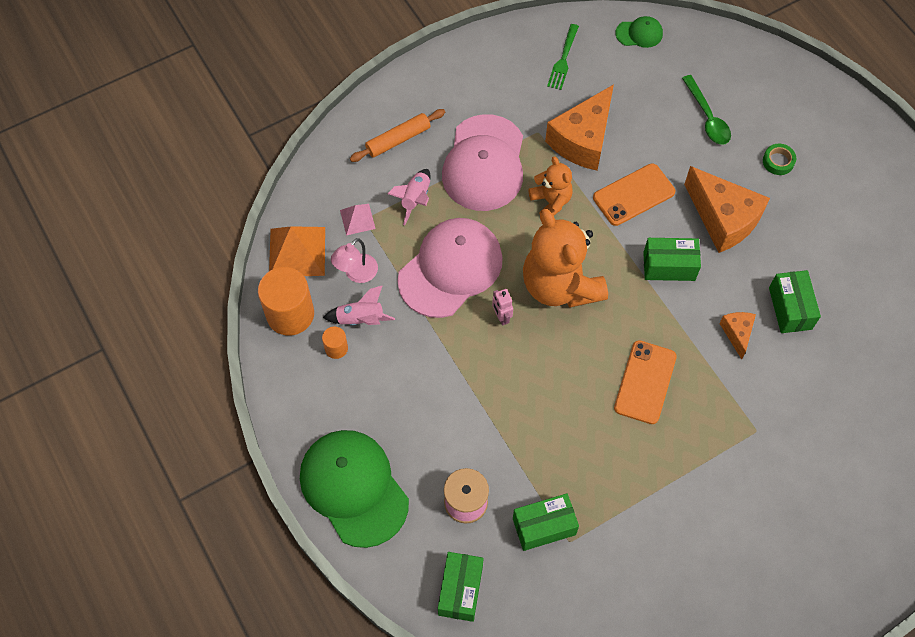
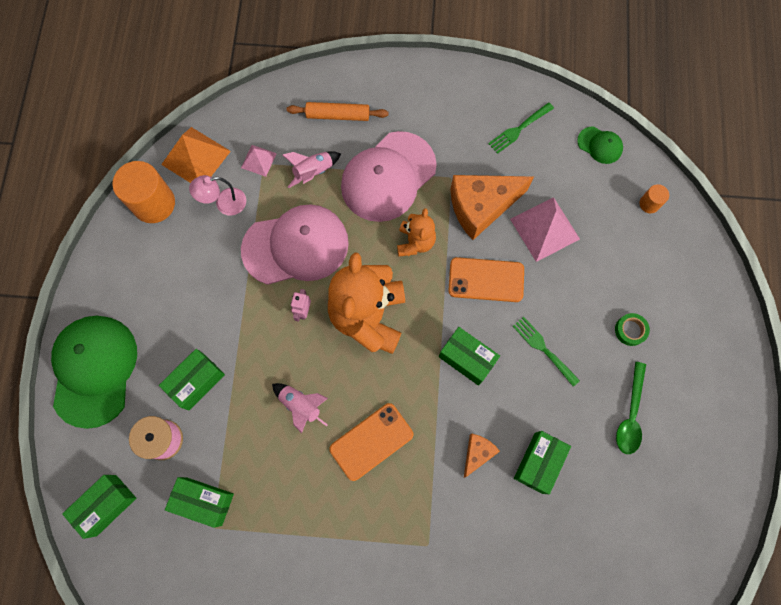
camera: 35 degrees right, 10 degrees up
(336, 348) = (165, 252): orange cylinder -> orange cylinder (649, 204)
(361, 319) = (200, 241): pink rocket -> pink rocket (301, 405)
(455, 435) = (196, 382): none -> green box
(648, 125) = (545, 229): none -> pink pyramid
(707, 117) = (600, 253): green spoon -> green spoon (630, 415)
(723, 219) = (543, 349): orange cheese -> green fork

